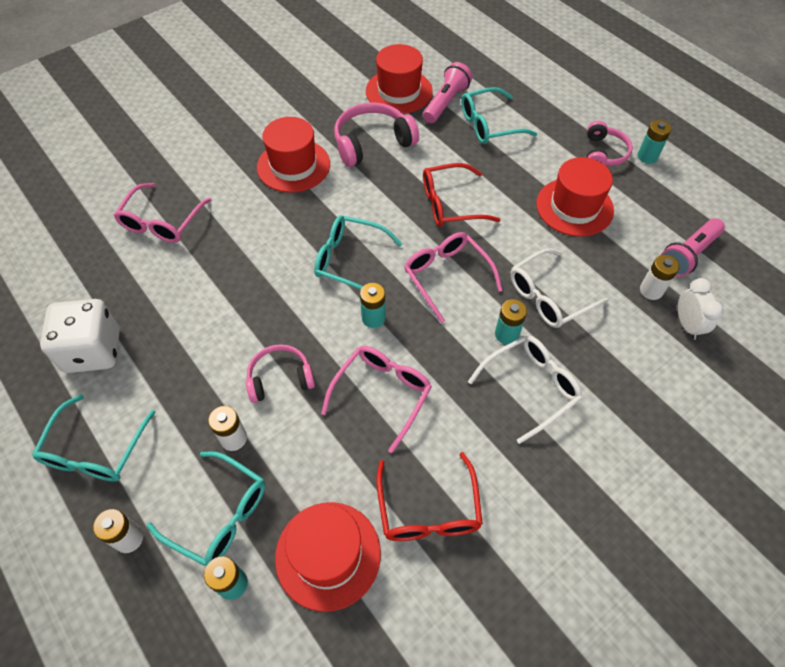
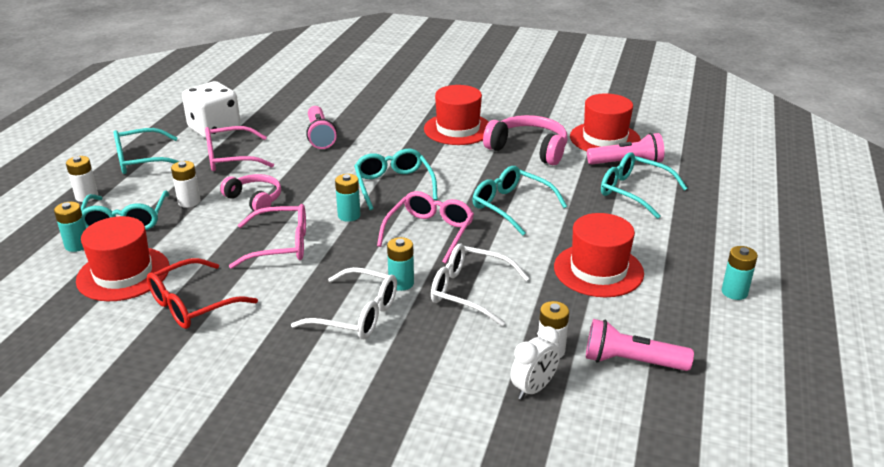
camera: 55 degrees right, 25 degrees down
(162, 222) = (342, 107): pink glasses -> pink glasses (230, 158)
(204, 268) = (320, 136): none -> pink flashlight
(450, 204) = (511, 206): red glasses -> turquoise glasses
(603, 153) = (696, 264): pink headphones -> none

